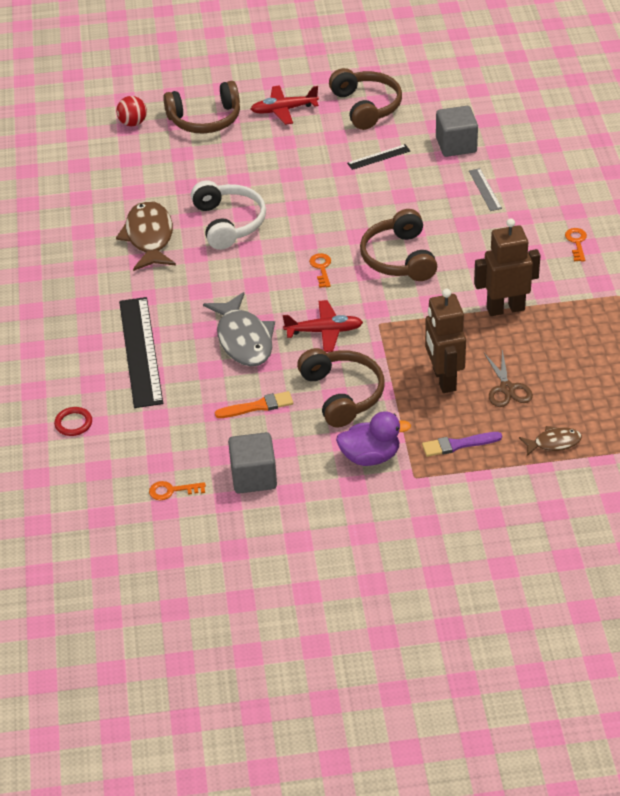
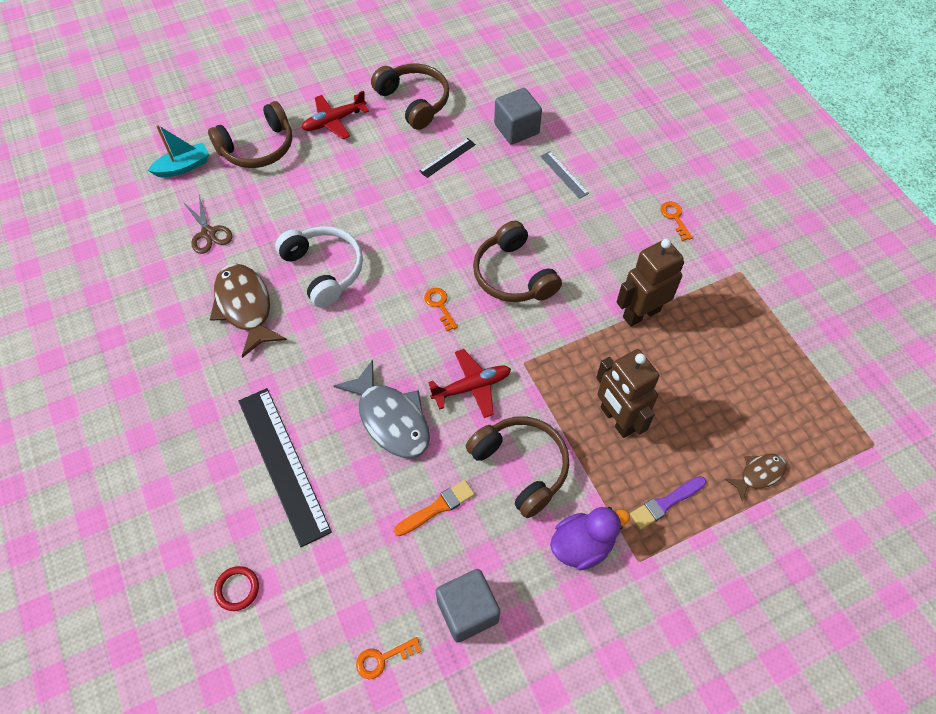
camera: 20 degrees left, 15 degrees up
(133, 123) = (183, 167): red ball -> turquoise boat
(507, 388) = (684, 415): brown scissors -> brown scissors (208, 233)

